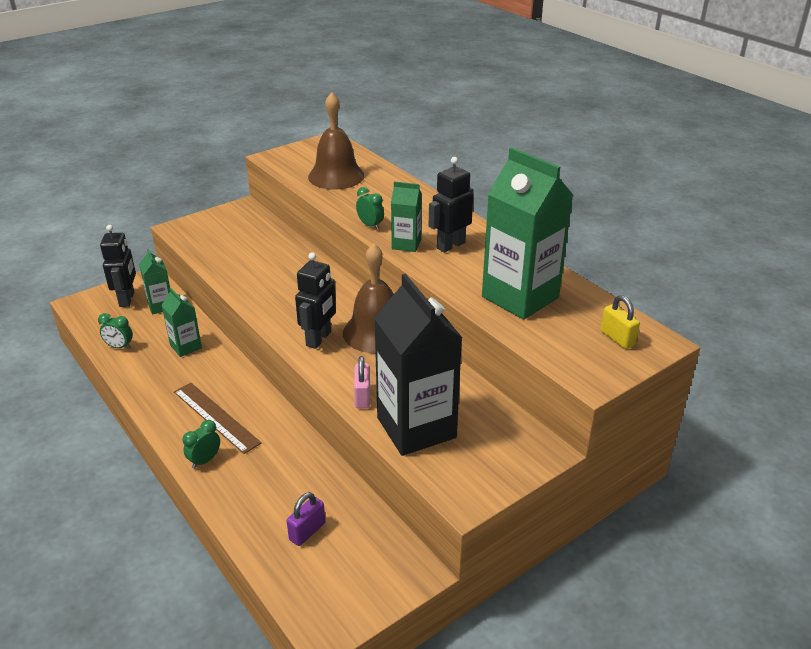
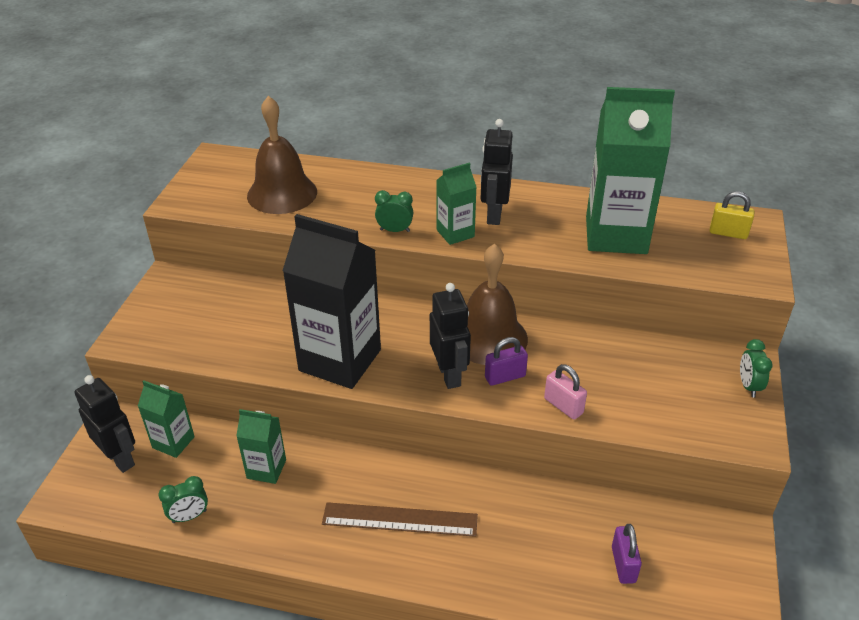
camera: 40 degrees left, 5 degrees up
(205, 460) = (449, 569): green clock -> green clock (748, 386)
(351, 359) = (505, 377): none -> purple padlock
(416, 427) = (641, 405): black carton -> black carton (340, 360)

